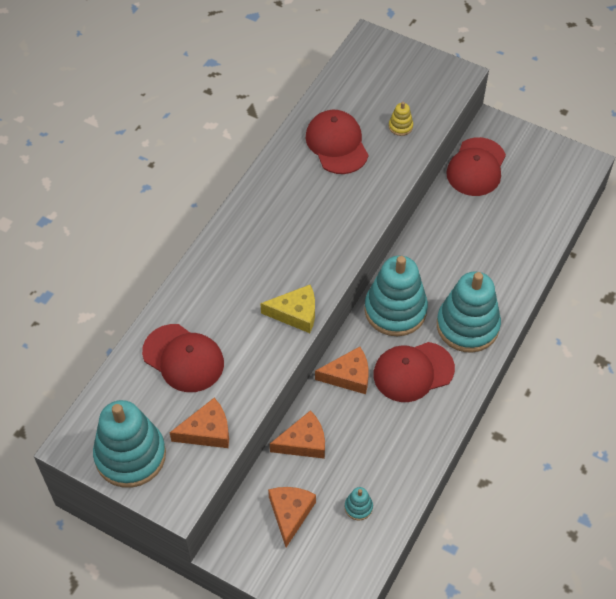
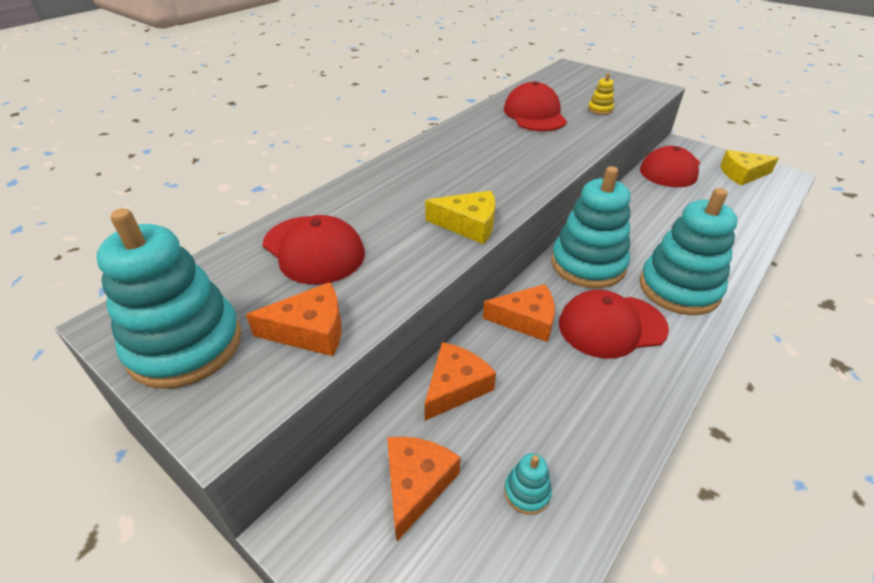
camera: 10 degrees right, 15 degrees down
(303, 442) = (455, 387): orange cheese -> orange cheese turned 45 degrees counterclockwise
(544, 166) = (742, 174): none -> yellow cheese

